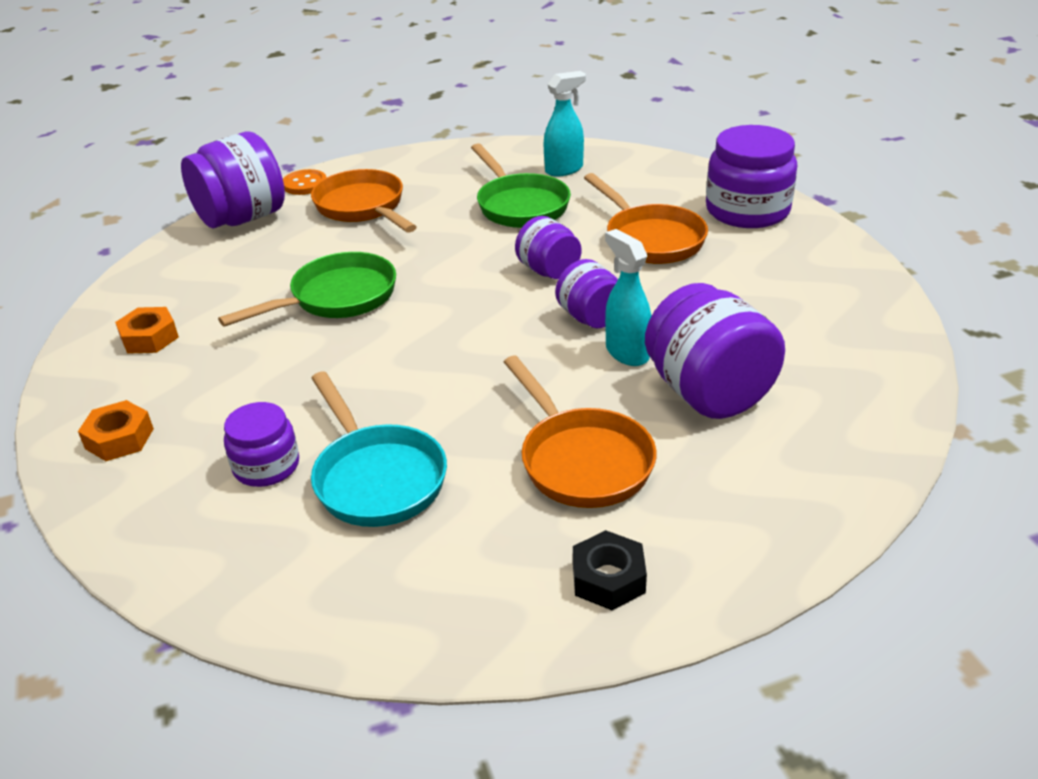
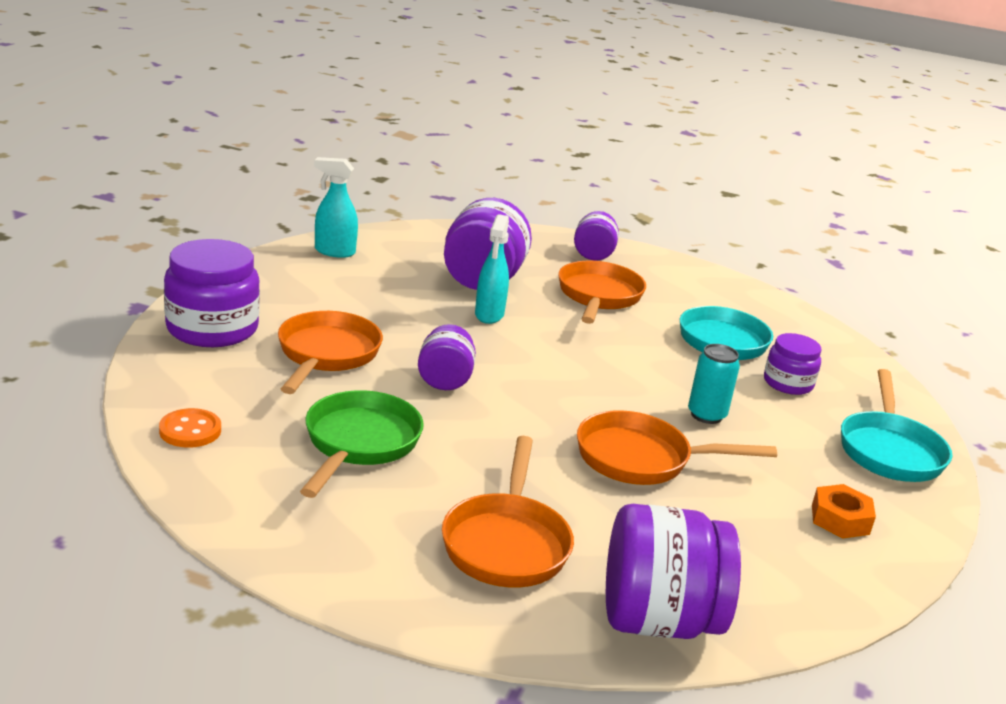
camera: 145 degrees left, 10 degrees down
(119, 439) = (889, 450): orange nut -> turquoise pan
(305, 184) = (531, 631): orange button -> orange button (190, 430)
(320, 369) = (706, 415): none -> turquoise can
(336, 298) = (641, 459): green pan -> orange pan
(564, 169) = (243, 453): turquoise spray bottle -> turquoise spray bottle (334, 252)
(590, 318) = (474, 340): purple jar -> purple jar (593, 254)
(608, 578) = (647, 267): black nut -> none

